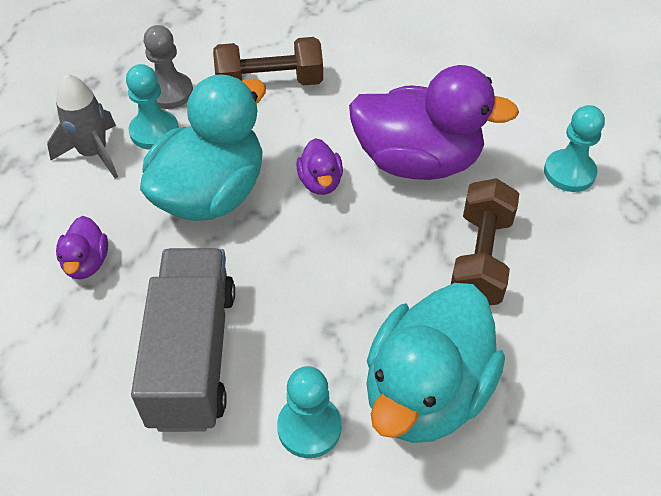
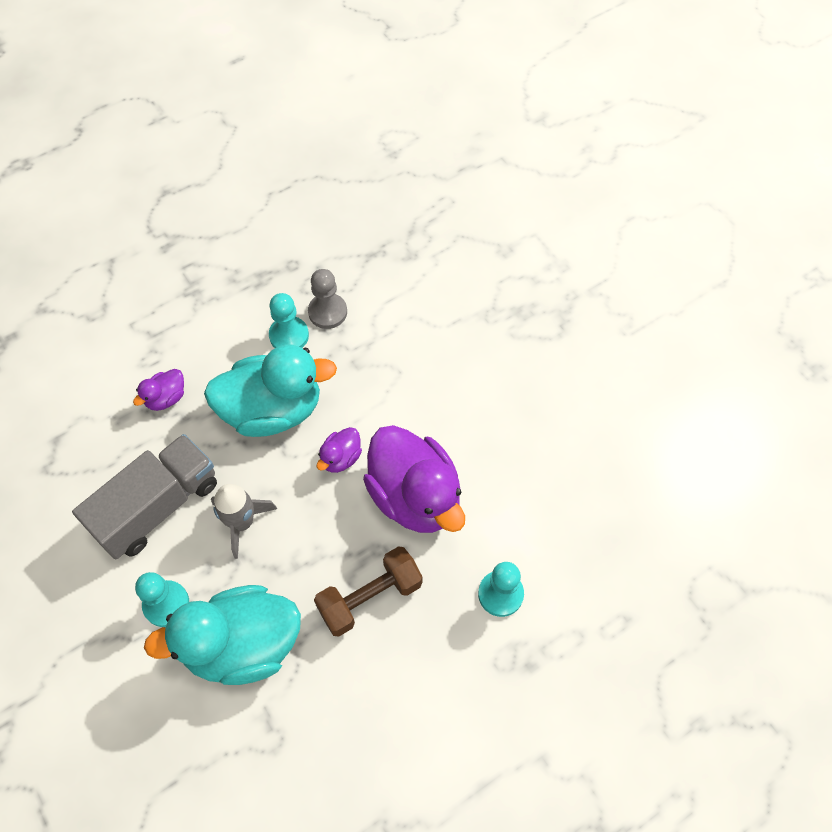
camera: 45 degrees right, 10 degrees up
(94, 153) = (241, 323): grey rocket -> grey rocket (242, 522)
(270, 83) = (394, 356): brown dumbbell -> none

